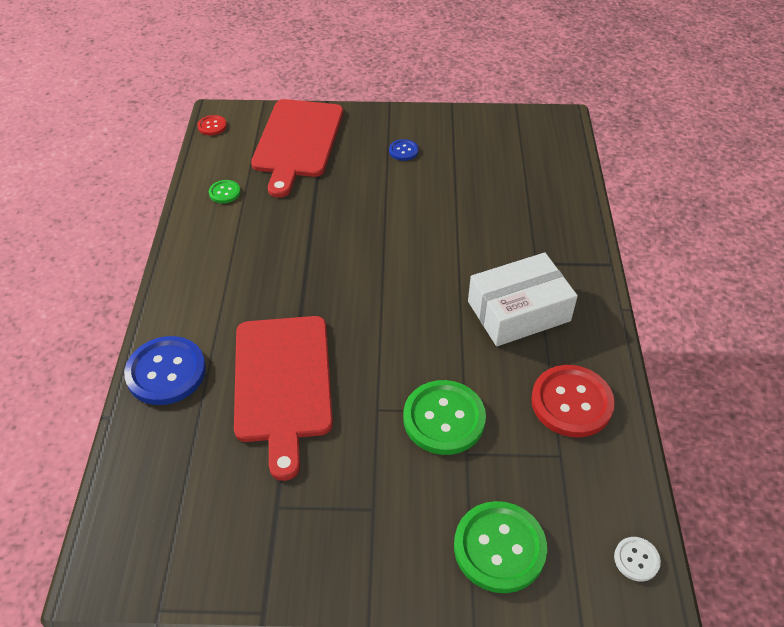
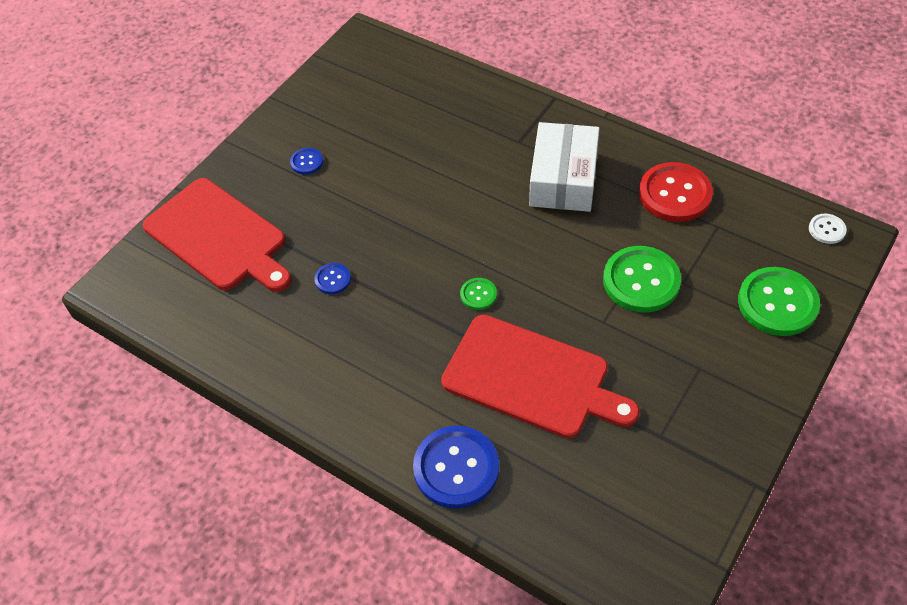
camera: 55 degrees left, 5 degrees up
(212, 126) = (125, 300): red button -> none
(224, 192) = (242, 328): green button -> green button (478, 295)
(301, 218) = (333, 279): none -> blue button

